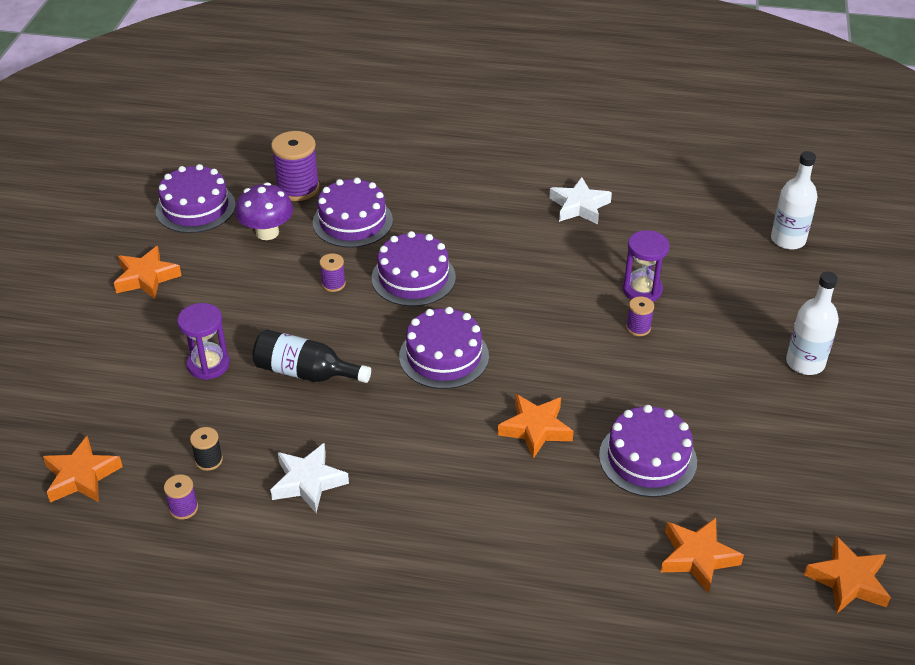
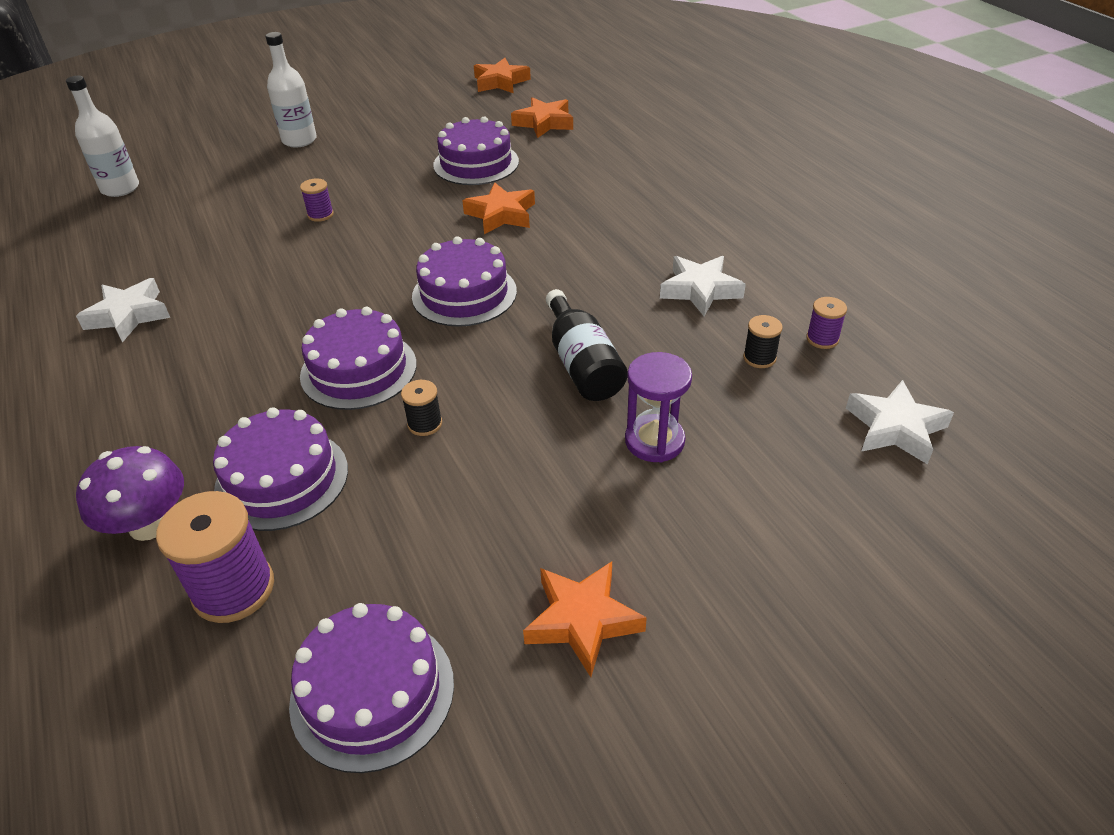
camera: 125 degrees left, 0 degrees up
(81, 476) = (895, 428): orange star -> white star
(267, 232) = (371, 552): purple mushroom -> purple mushroom (149, 525)
(333, 284) = (425, 424): purple spool -> black spool
(642, 290) = (260, 230): purple hourglass -> none

